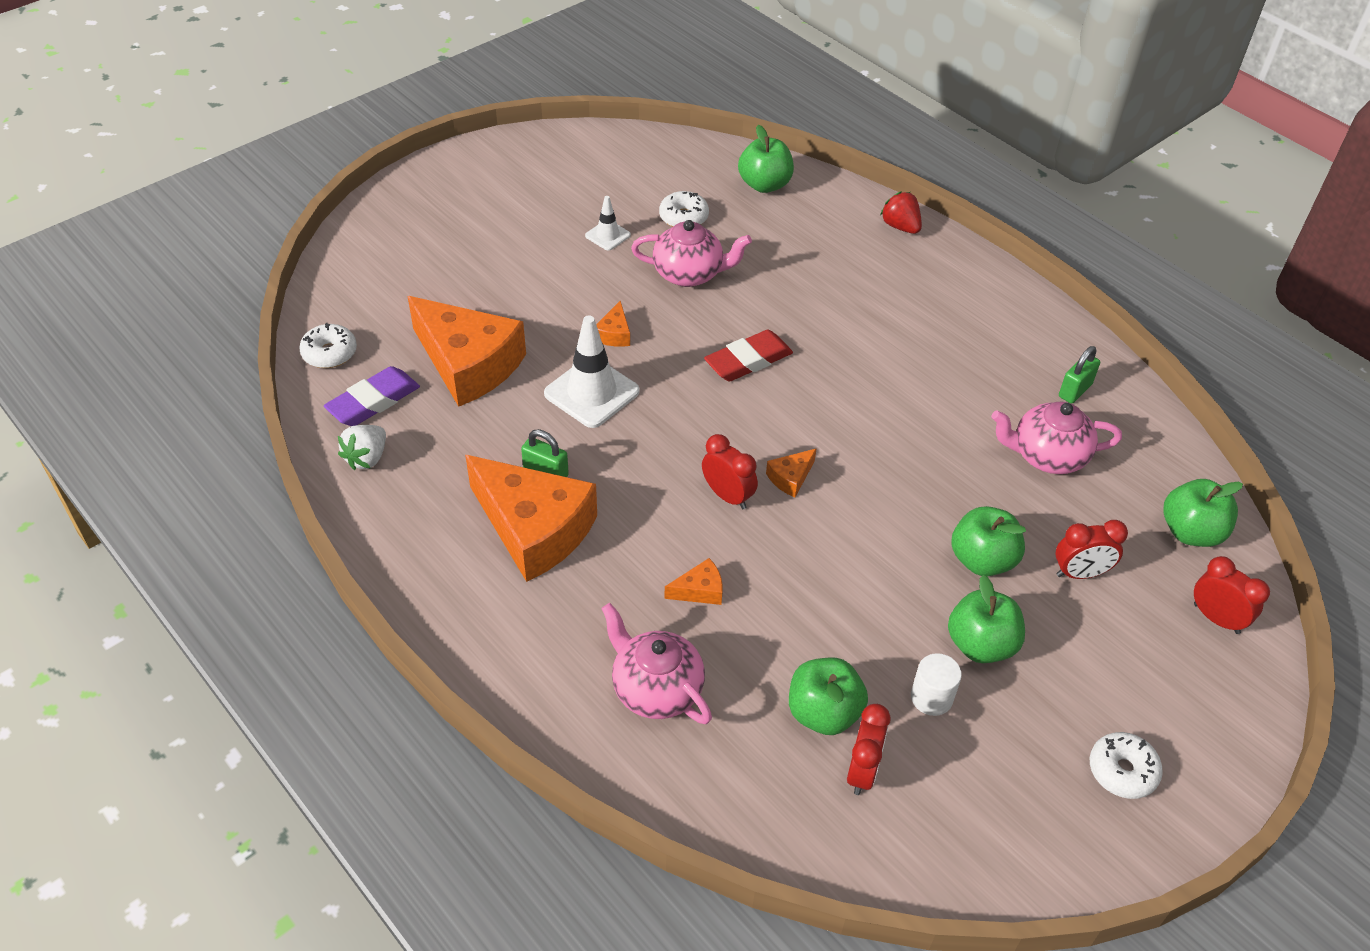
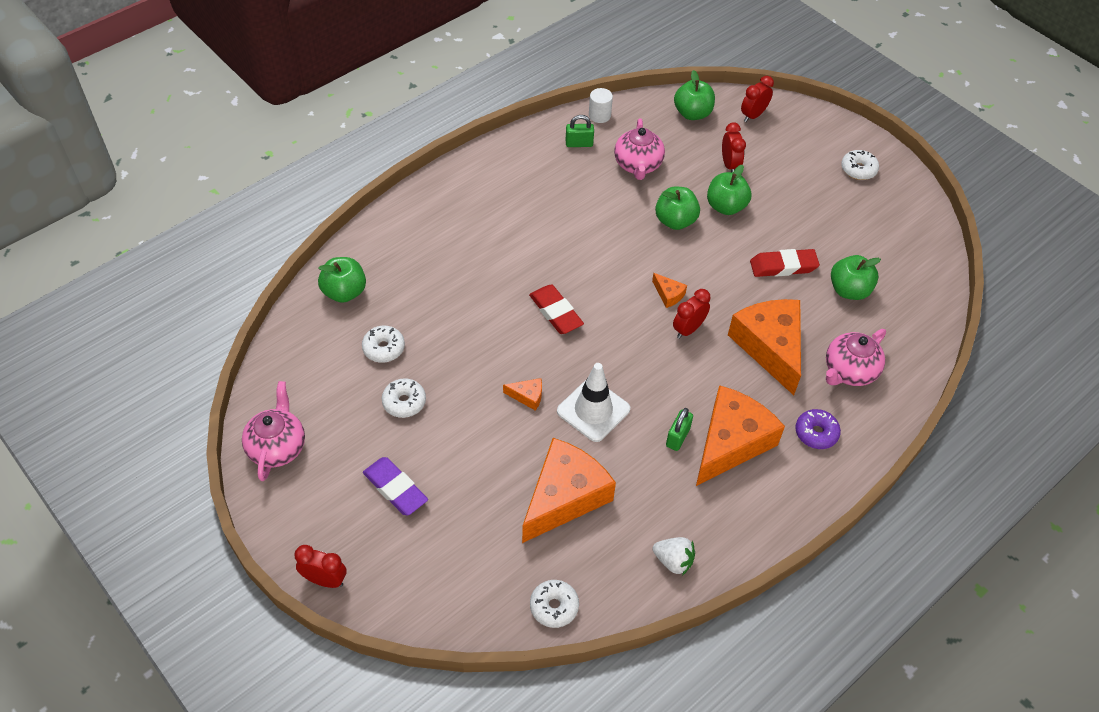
camera: 90 degrees left, 5 degrees up
(373, 401) = (611, 564): purple eraser -> purple eraser (395, 489)
(543, 630) = (816, 433): none -> purple donut
(608, 235) = (404, 402): white traffic cone -> white donut
(689, 274) = (456, 346): pink teapot -> pink teapot (277, 447)
(700, 590) = (770, 347): orange cheese -> orange cheese, size x2.47
(862, 771) = (883, 276): red clock -> red clock (325, 580)
(864, 625) = (783, 266): none -> red eraser
(900, 227) = (405, 212): red strawberry -> none
(931, 698) = (829, 241): white cylinder -> white cylinder (599, 115)
(980, 645) = (788, 215): green apple -> green apple (675, 221)
(1075, 390) = (579, 143): green padlock -> green padlock turned 45 degrees counterclockwise

